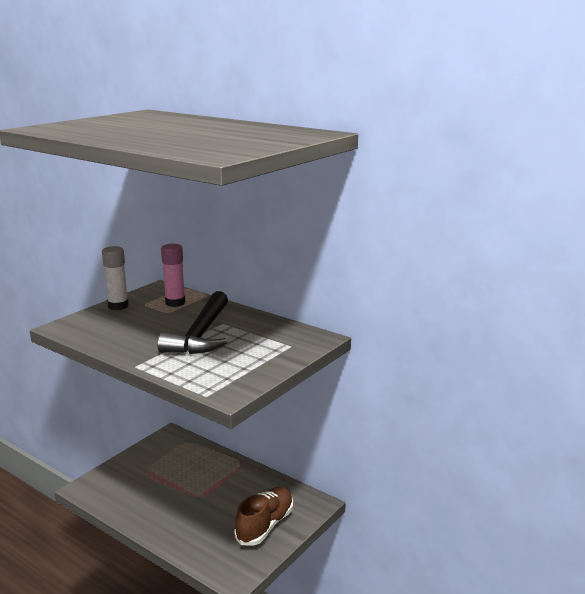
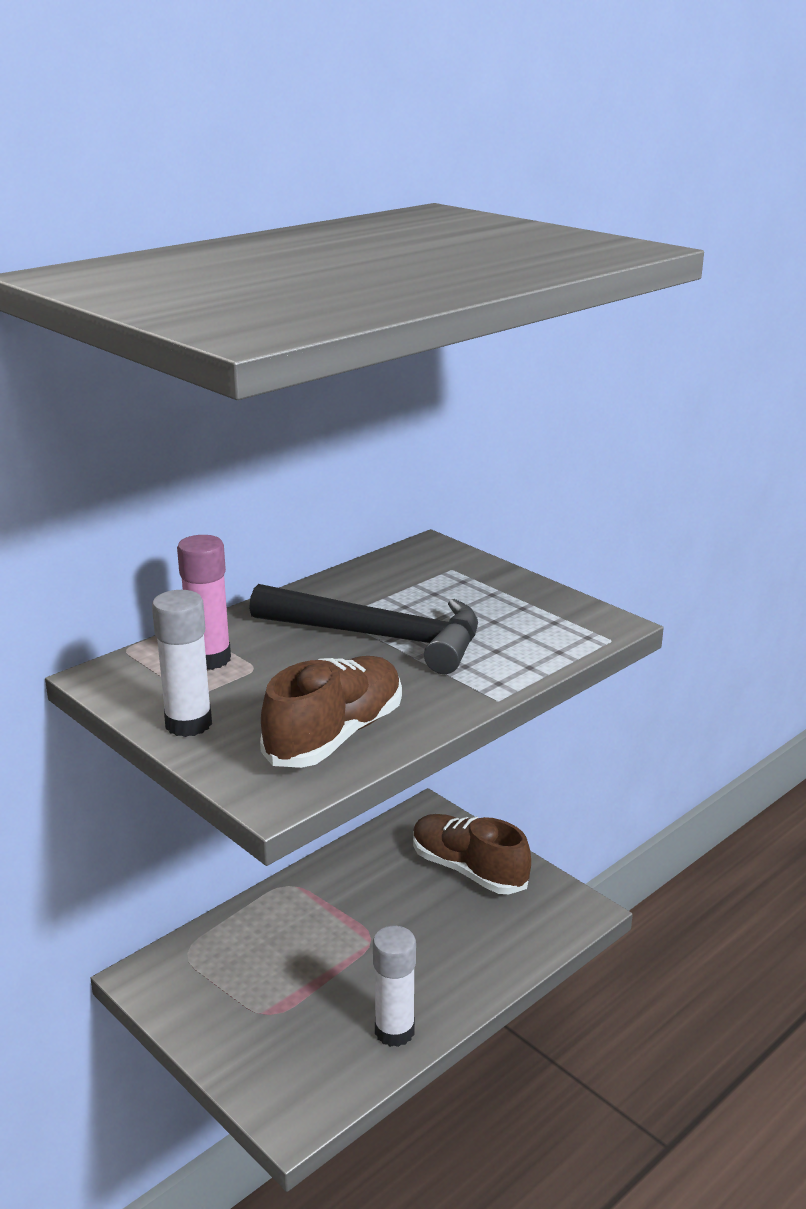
camera: 80 degrees left, 5 degrees up
(104, 333) = (335, 736): none -> brown shoe
(133, 511) = (394, 1031): none -> white glue stick

